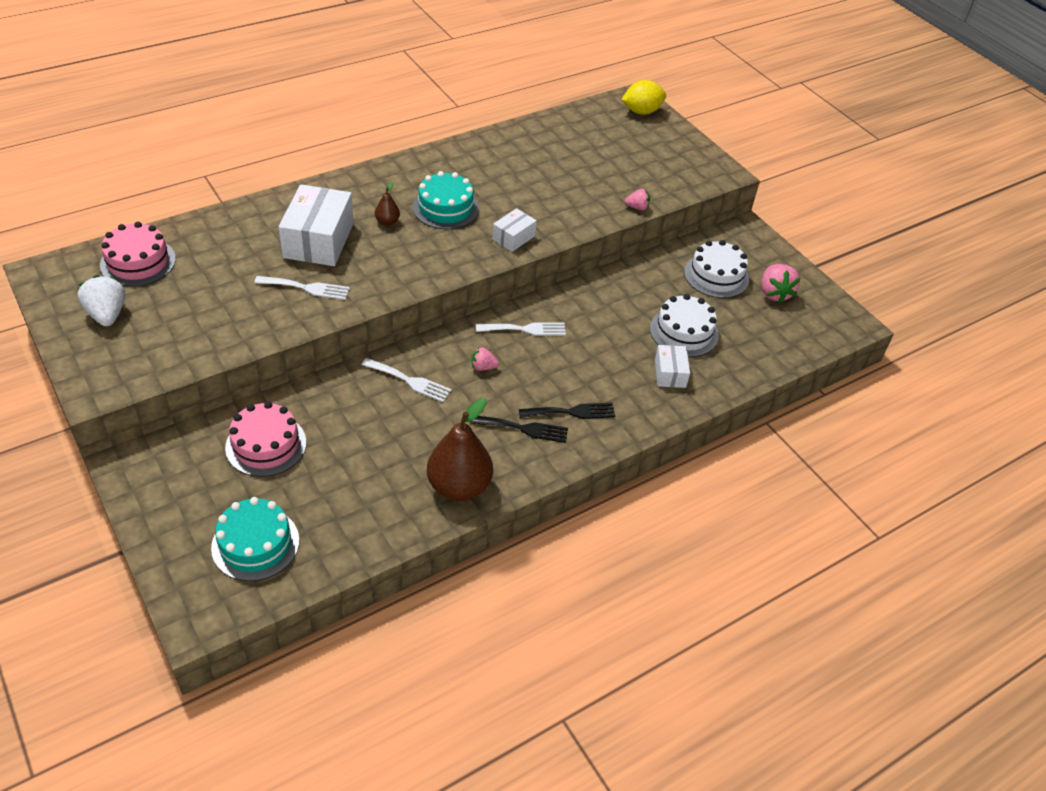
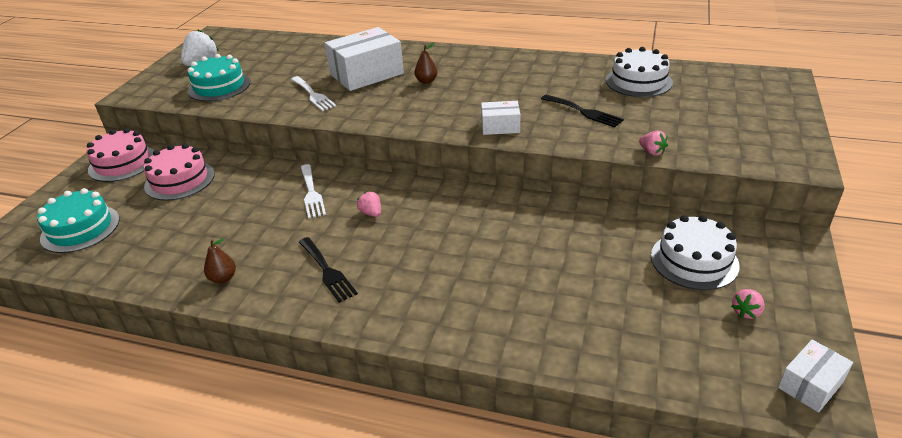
camera: 55 degrees right, 10 degrees down
(138, 262) = (259, 47): pink cake -> pink cake (122, 163)
(445, 208) = (481, 89): turquoise cake -> turquoise cake (219, 86)
(459, 486) = (223, 278): brown pear -> brown pear, size x0.45
(525, 329) = (443, 206): white fork -> none
(571, 412) = (380, 284): black fork -> black fork (584, 112)
(641, 111) = (775, 88): yellow lemon -> none
(670, 373) = (513, 311): white box -> white box (810, 385)
(684, 332) = (582, 286): white cake -> white cake (638, 81)
(774, 293) = (746, 312): pink strawberry -> pink strawberry, size x0.56

